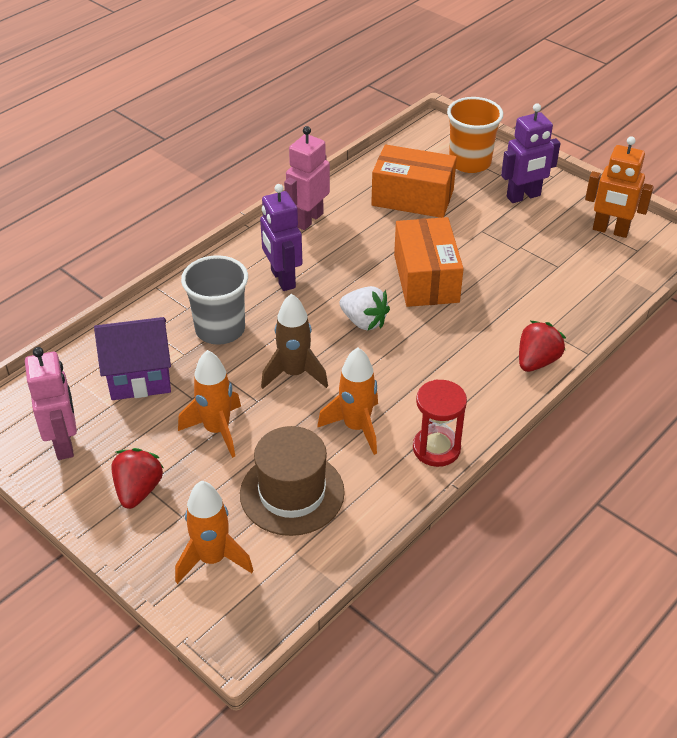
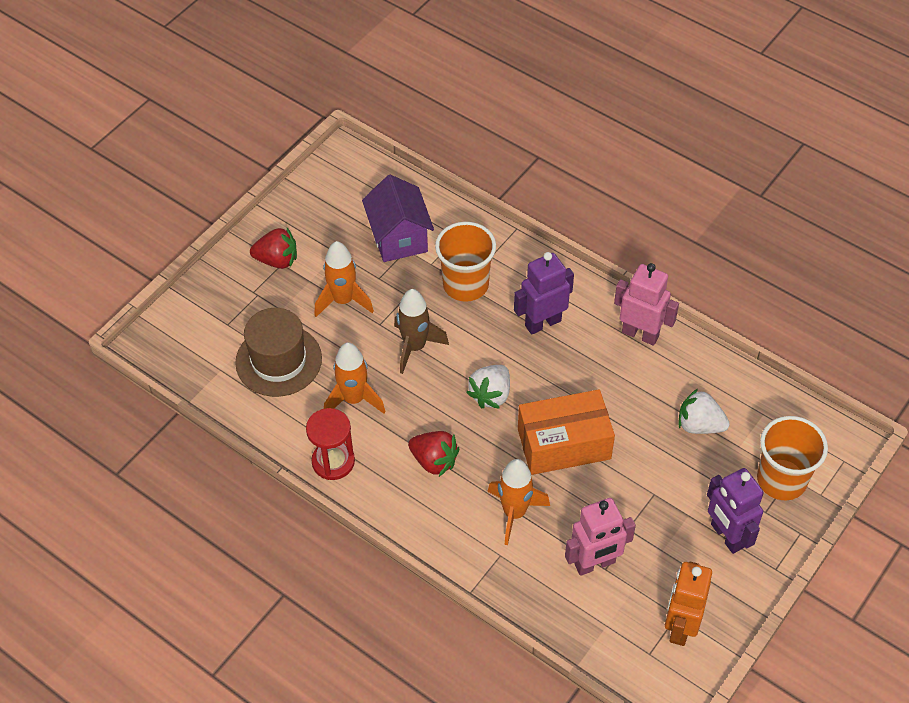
camera: 85 degrees right, 10 degrees up
(64, 443) = (322, 205): pink robot -> pink robot (595, 564)
(212, 559) = (213, 317): orange rocket -> orange rocket (514, 513)
(220, 329) = (465, 284): grey cup -> orange cup
(412, 197) = (699, 425): orange box -> white strawberry
(536, 361) = (453, 544): red strawberry -> red strawberry (434, 461)

